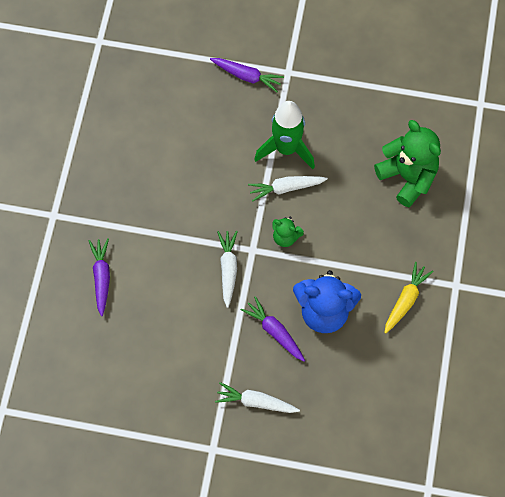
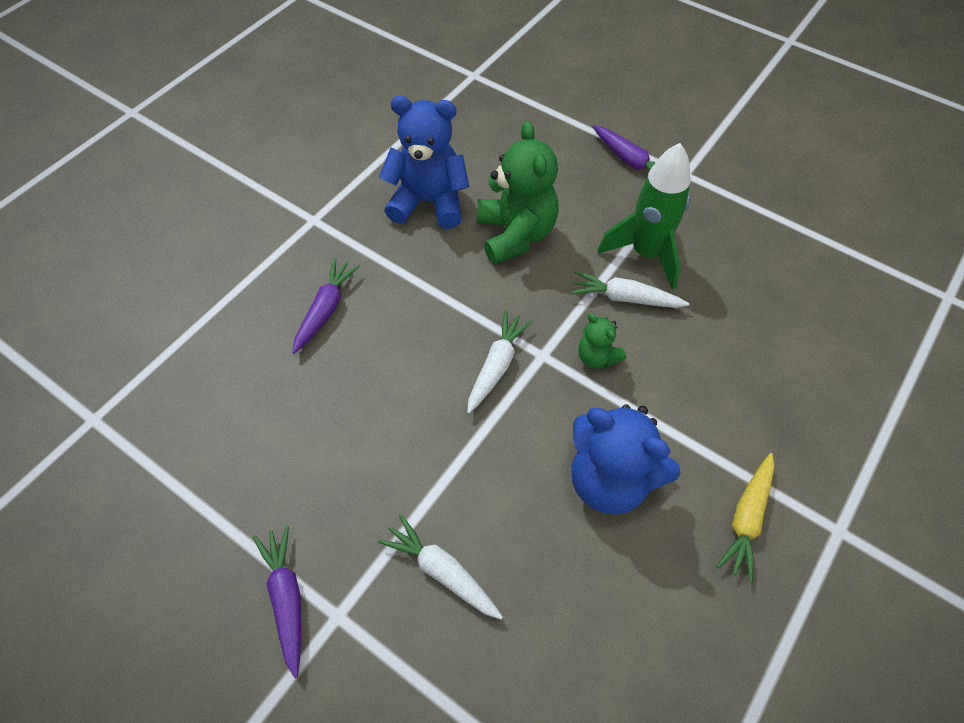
camera: 25 degrees right, 10 degrees down
(125, 168) = (428, 202): none -> blue teddy bear
(274, 332) = (521, 478): purple carrot -> purple carrot (286, 599)
(405, 300) = (747, 518): yellow carrot -> yellow carrot turned 150 degrees clockwise
(407, 177) = (808, 348): green teddy bear -> green teddy bear (515, 234)

